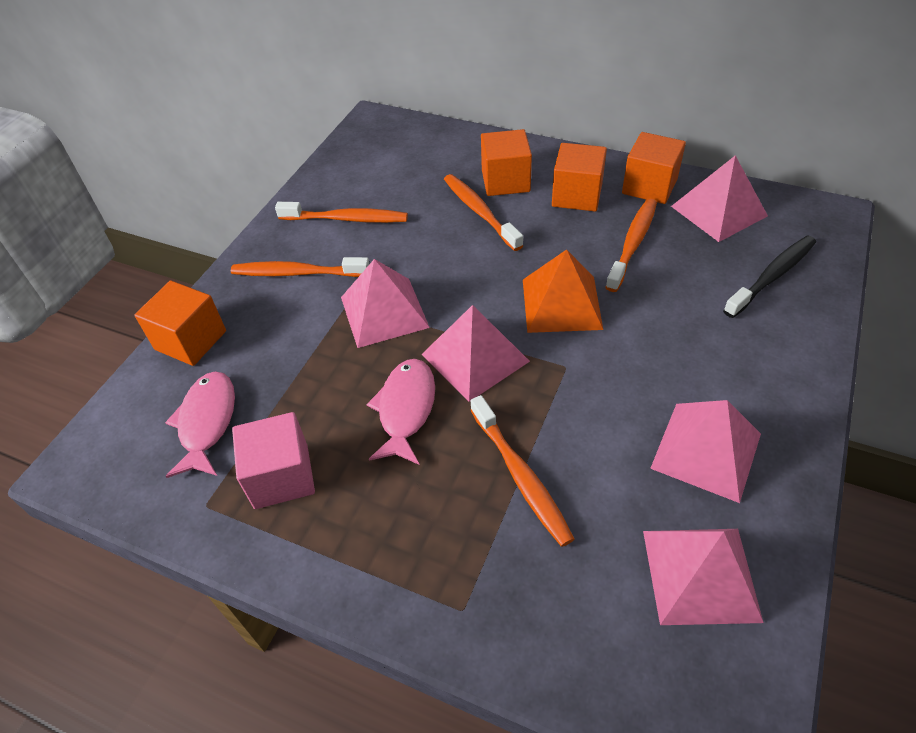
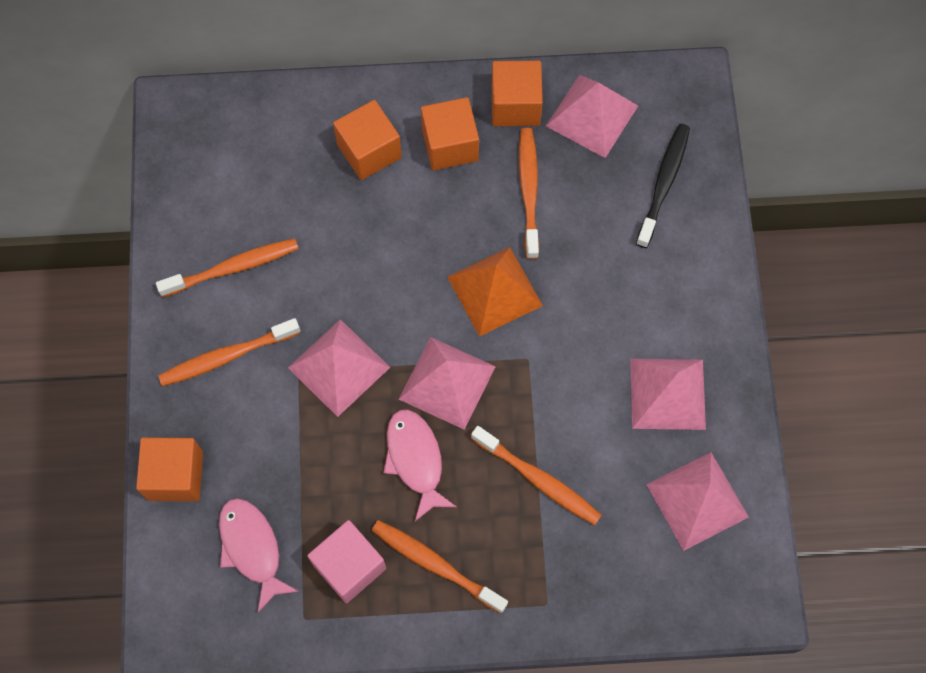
camera: 30 degrees left, 20 degrees up
(480, 212) = (364, 205): orange toothbrush -> orange toothbrush (435, 565)

